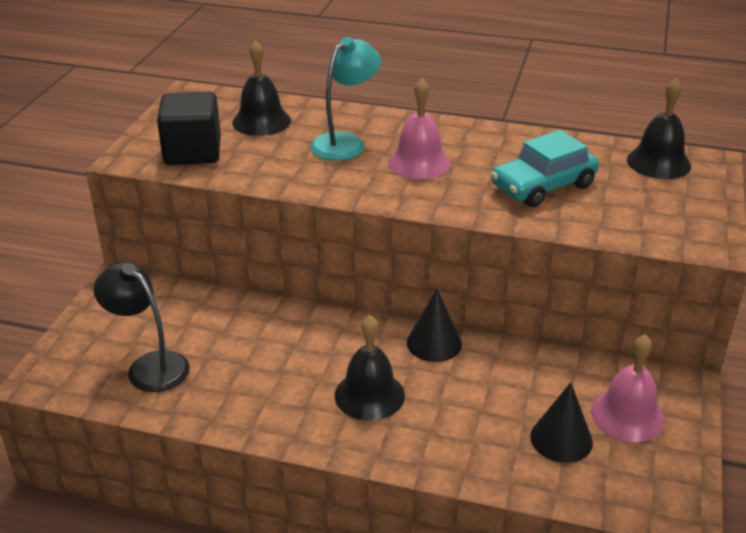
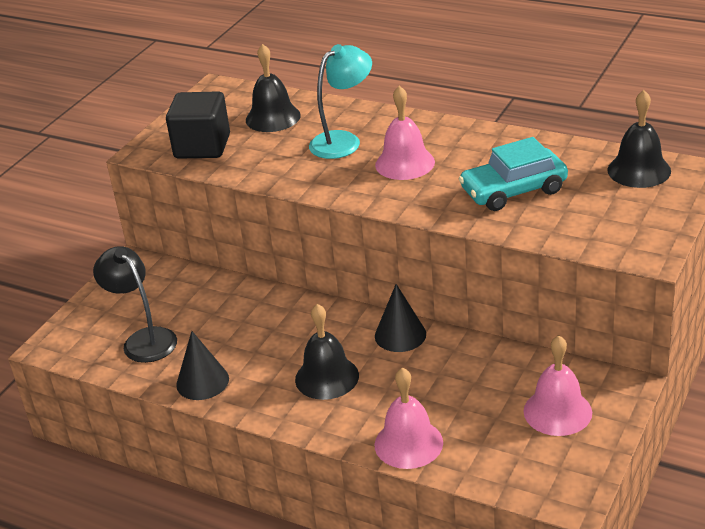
camera: 15 degrees right, 0 degrees up
(483, 463) = (408, 443): none -> pink bell
(561, 439) = (487, 428): black cone -> black cone (202, 381)

